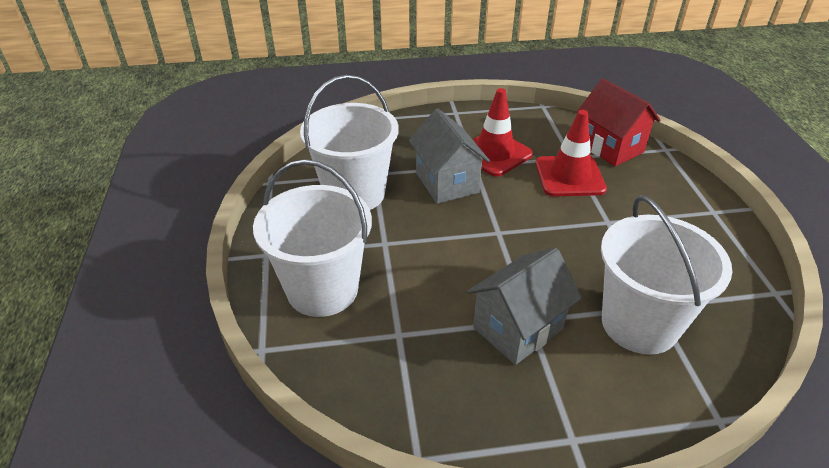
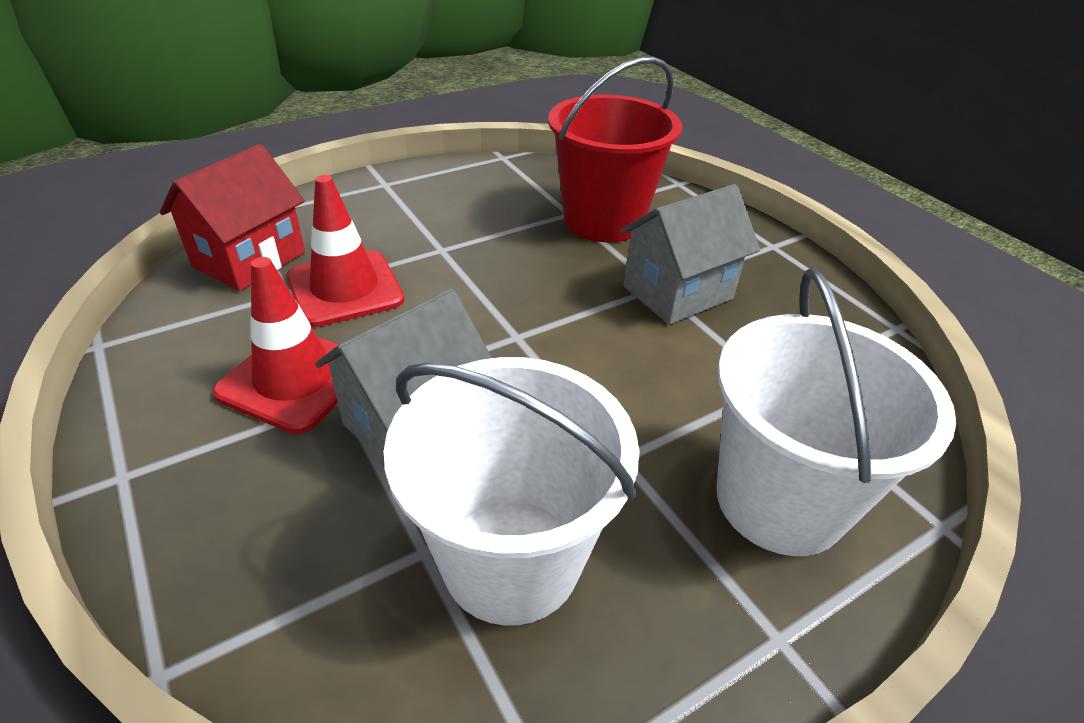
camera: 115 degrees left, 0 degrees up
(518, 328) = (677, 292): grey house -> grey house turned 60 degrees counterclockwise
(639, 324) = (603, 220): white bucket -> red bucket

